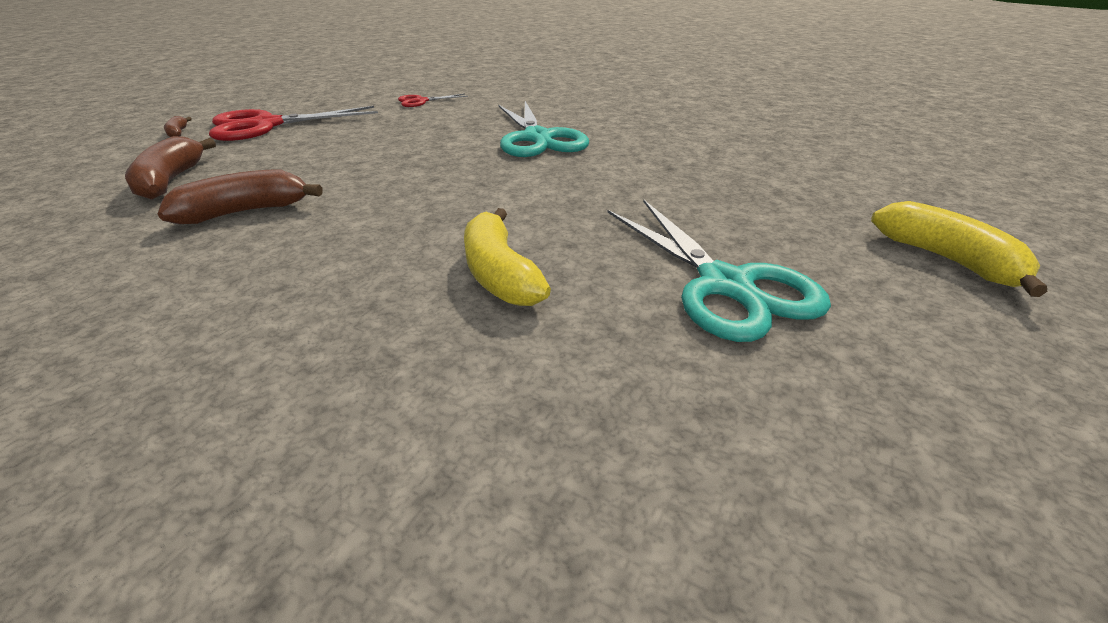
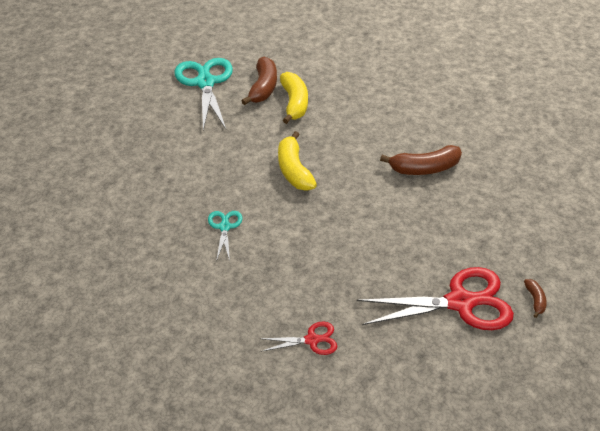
camera: 165 degrees left, 10 degrees up
(171, 181) = (489, 213): brown banana -> brown banana (263, 88)
(538, 138) = (224, 227): turquoise scissors -> turquoise scissors, size x0.49
(947, 260) = (101, 78): yellow banana -> yellow banana (294, 170)

